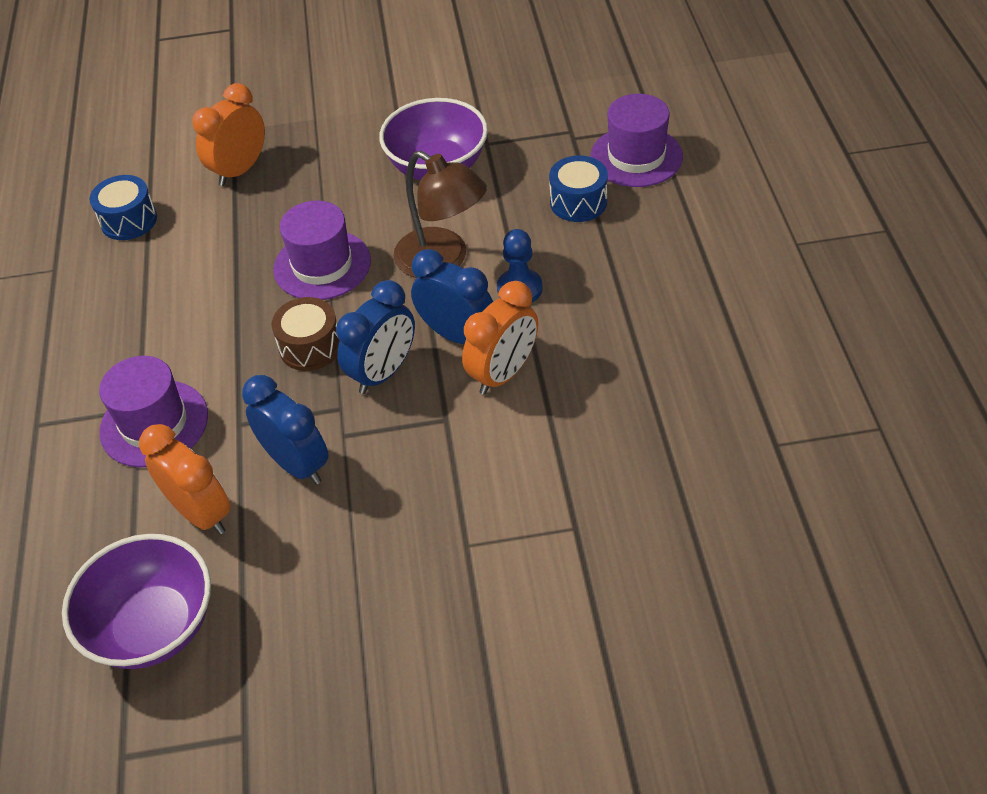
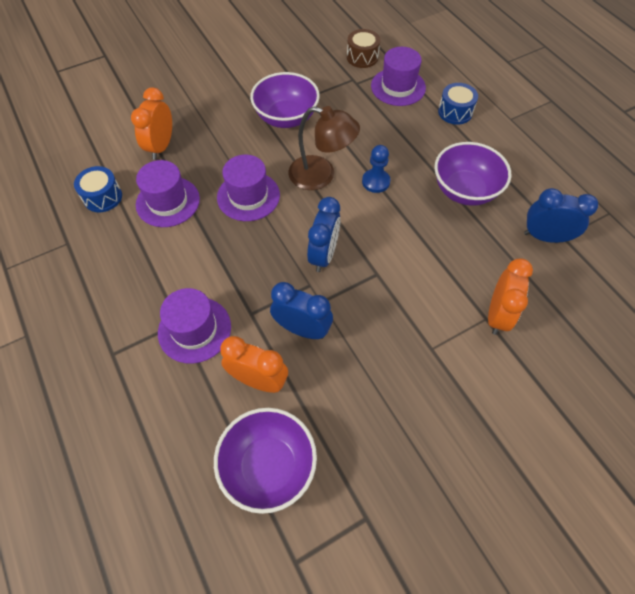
camera: 25 degrees left, 10 degrees up
(209, 247) = (168, 202): none -> purple hat
(310, 347) = (269, 250): brown drum -> brown drum (362, 57)
(457, 335) = (355, 220): blue clock -> blue clock (545, 237)
(503, 374) = (395, 236): orange clock -> orange clock (497, 315)
(578, 202) = (380, 121): blue drum -> blue drum (455, 112)
(652, 334) = (464, 190): none -> purple bowl

